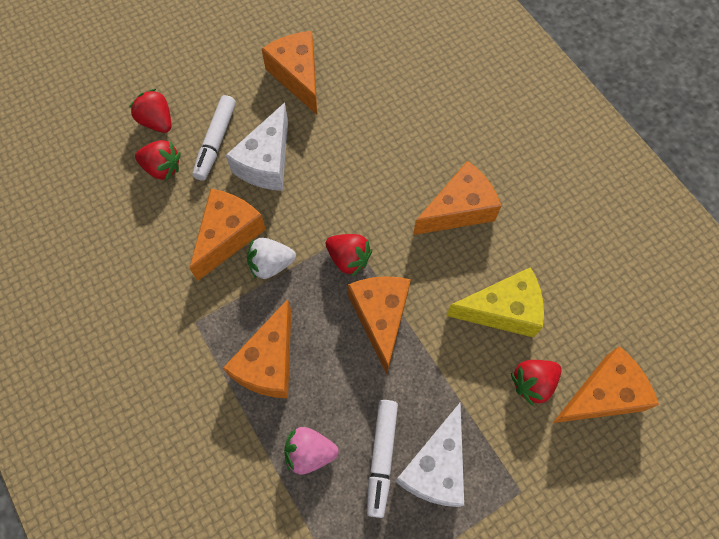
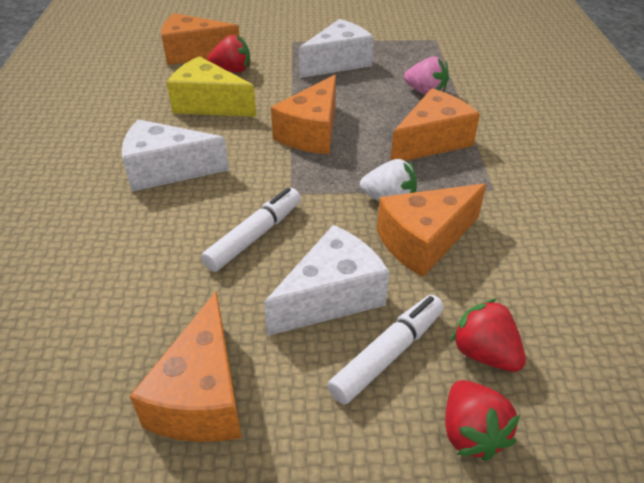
camera: 150 degrees left, 25 degrees down
(348, 259) = (306, 176): red strawberry -> none
(382, 457) = (372, 76): white marker -> white marker (254, 236)
(458, 209) = (166, 170): orange cheese -> white cheese

